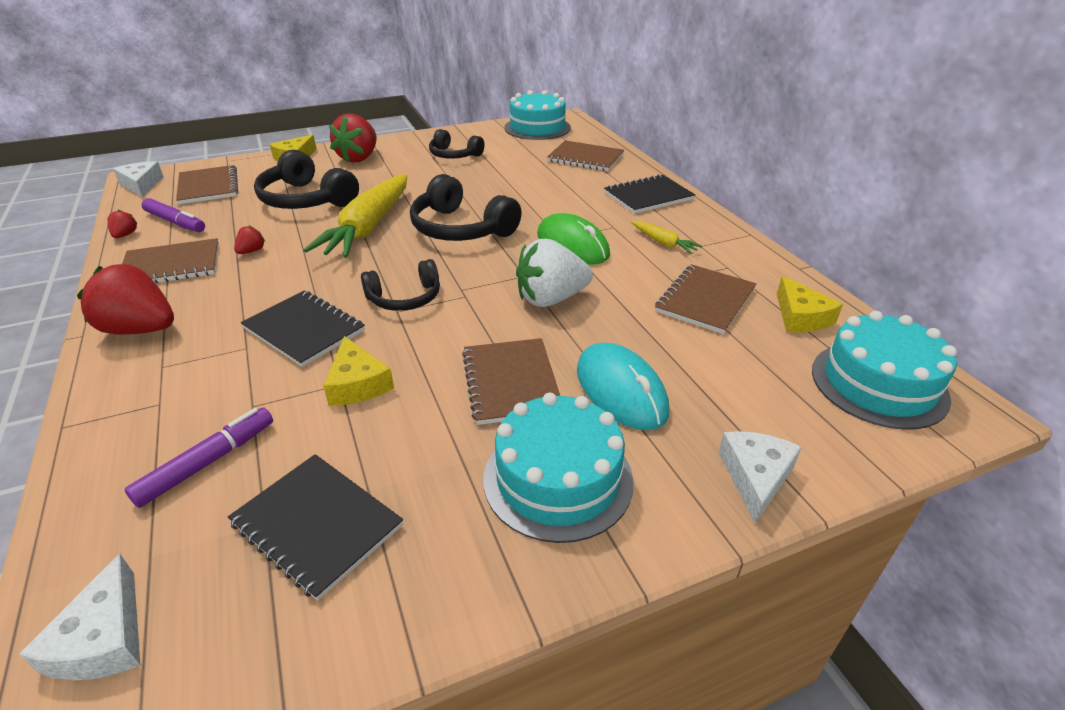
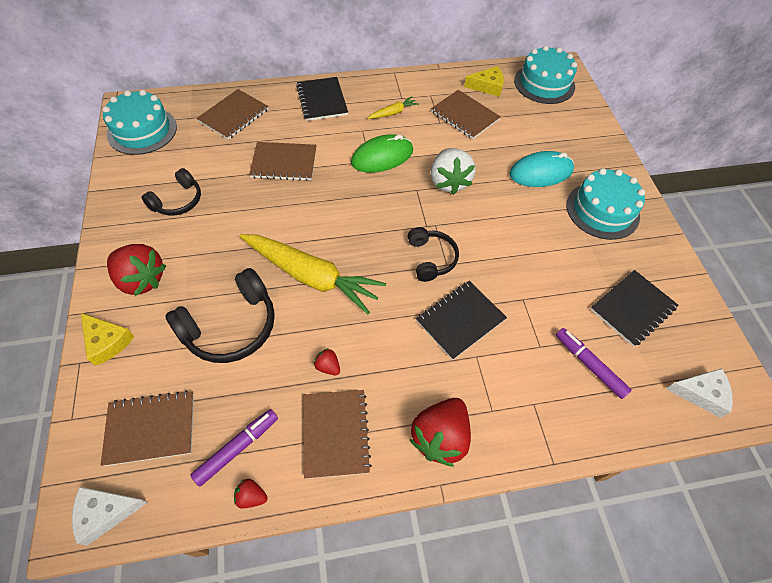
camera: 80 degrees left, 20 degrees up
(358, 383) = (524, 289): yellow cheese -> none
(461, 228) = (335, 215): black headphones -> none
(511, 382) = (530, 216): brown notebook -> brown notebook (284, 163)
(755, 477) = (601, 144): white cheese -> none

